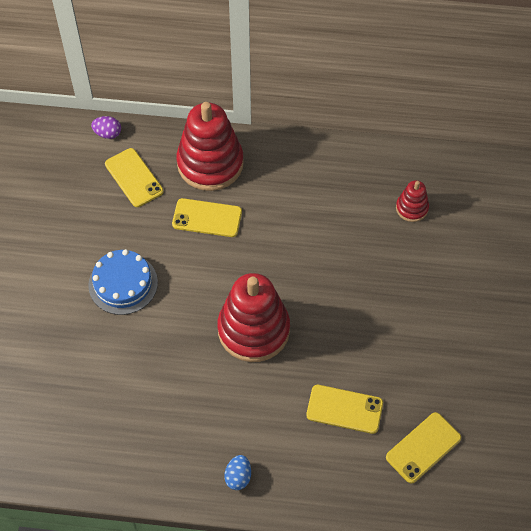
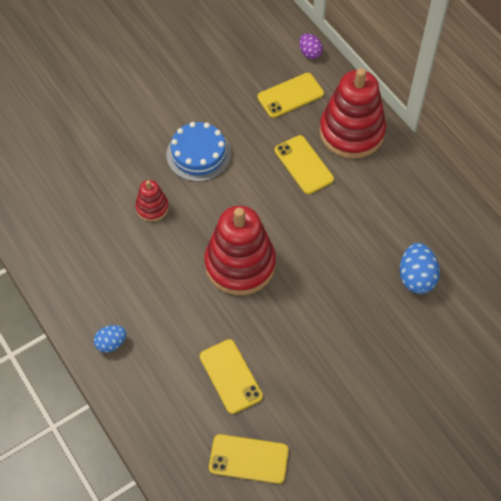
camera: 50 degrees right, 0 degrees up
(134, 178) = (290, 95): yellow phone -> yellow phone turned 45 degrees clockwise
(374, 221) = (416, 277): none -> blue egg
(412, 208) = (456, 296): red stacking toy -> red stacking toy (152, 208)

